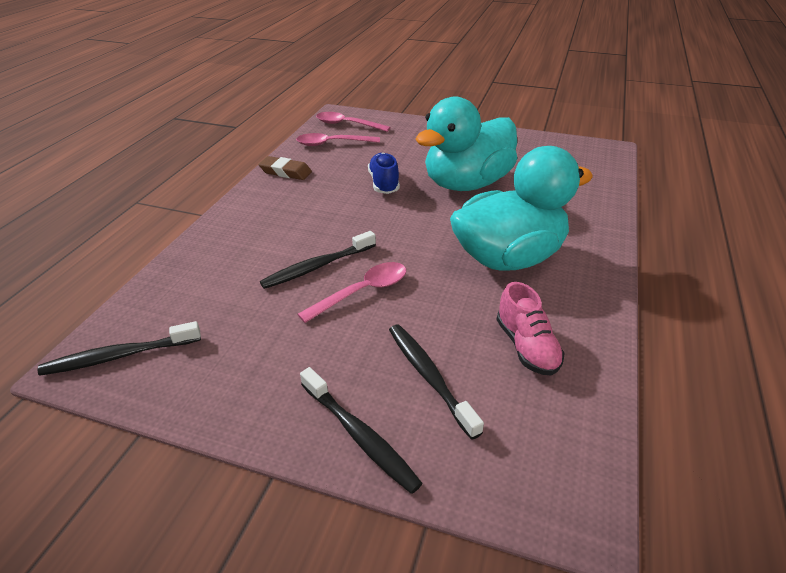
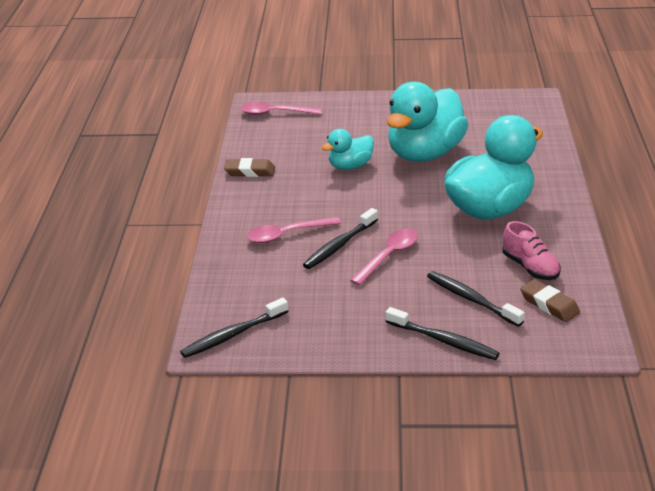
camera: 15 degrees left, 5 degrees down
(332, 143) = (274, 136): pink spoon -> pink spoon (287, 234)
(384, 183) = (350, 166): blue shoe -> turquoise duck
(531, 412) = (549, 304): none -> brown eraser

